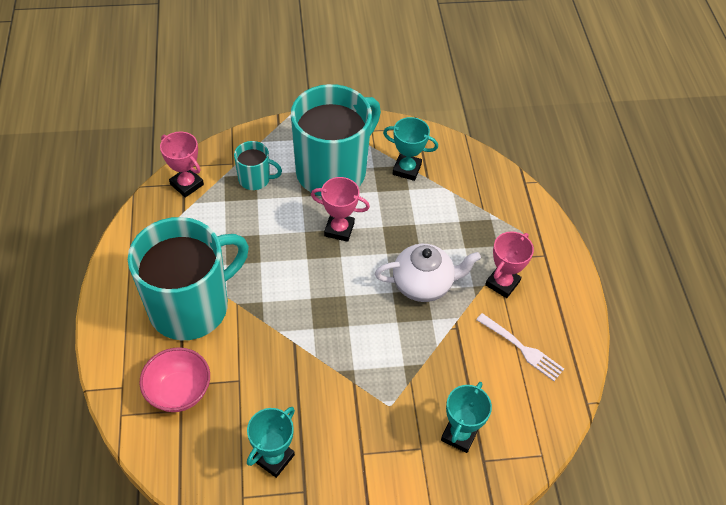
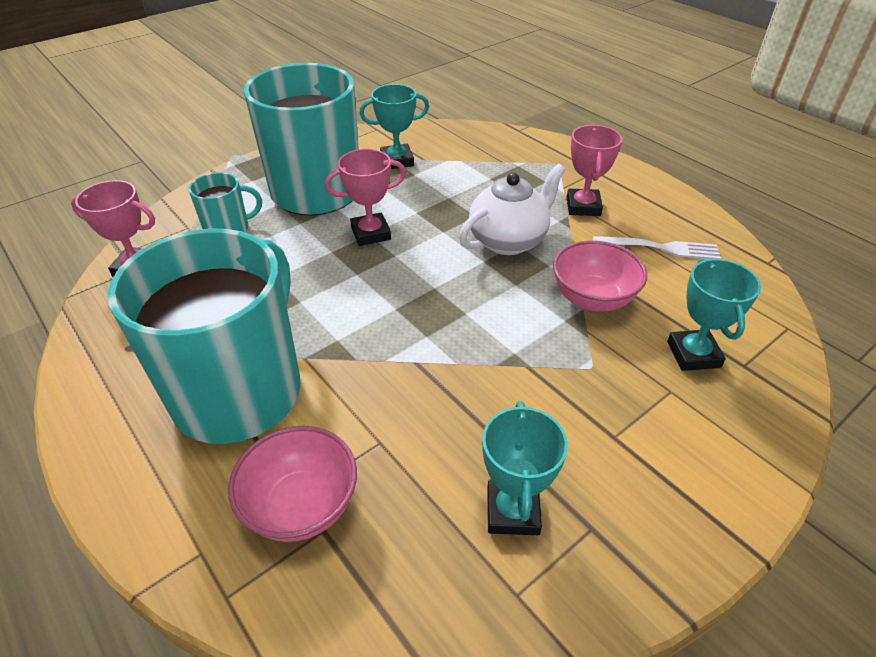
camera: 30 degrees left, 10 degrees down
(435, 360) = (592, 299): none -> pink bowl

